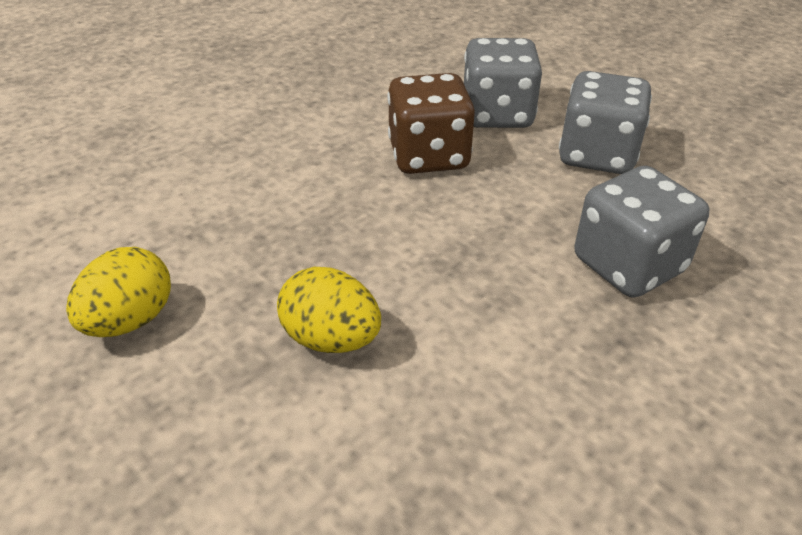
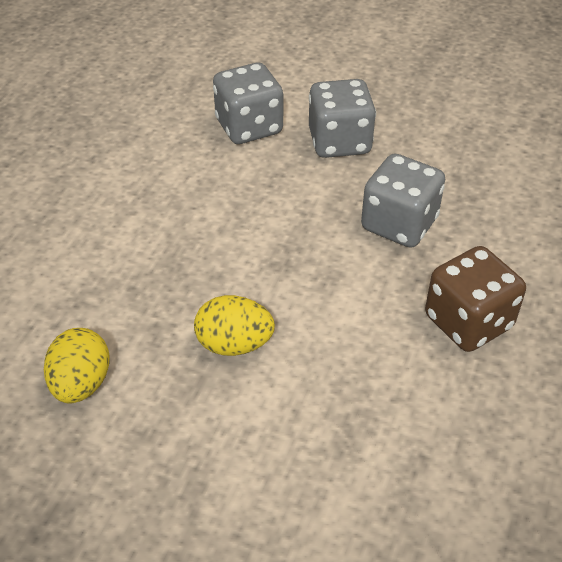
camera: 25 degrees left, 5 degrees up
(429, 156) = (217, 180): brown dice -> brown dice (468, 322)

